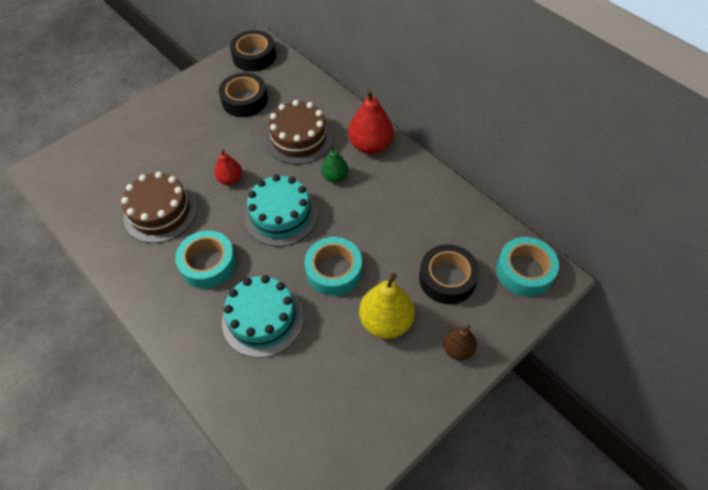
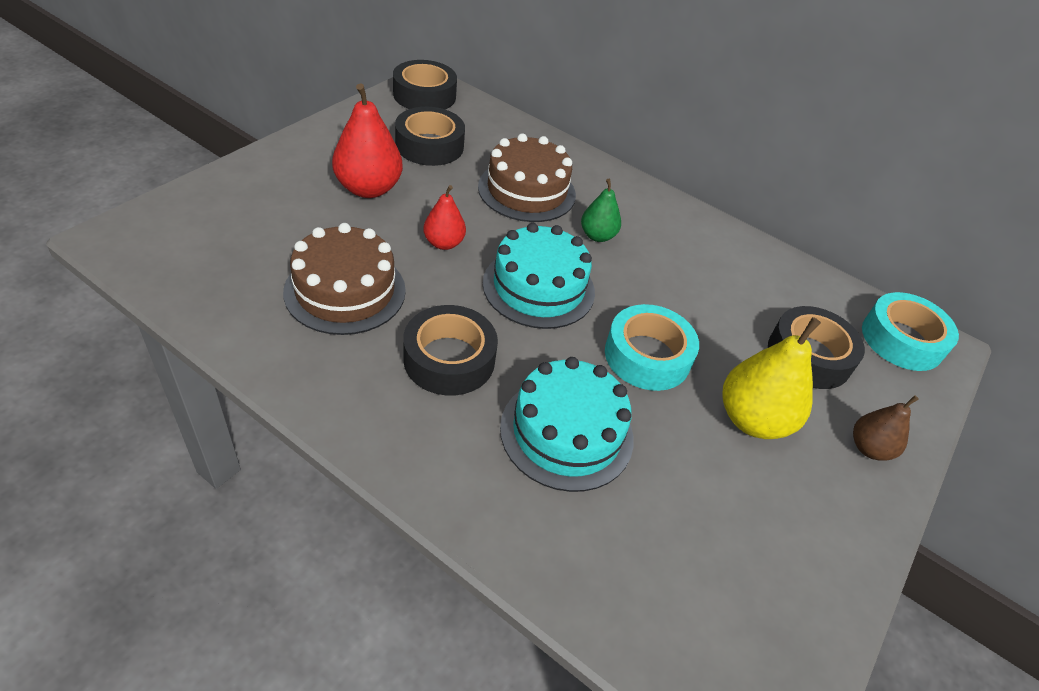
camera: 20 degrees left, 10 degrees down
(208, 264) = (449, 359): turquoise tape -> black tape
(370, 145) = (630, 198): red pear -> red pear (368, 189)

